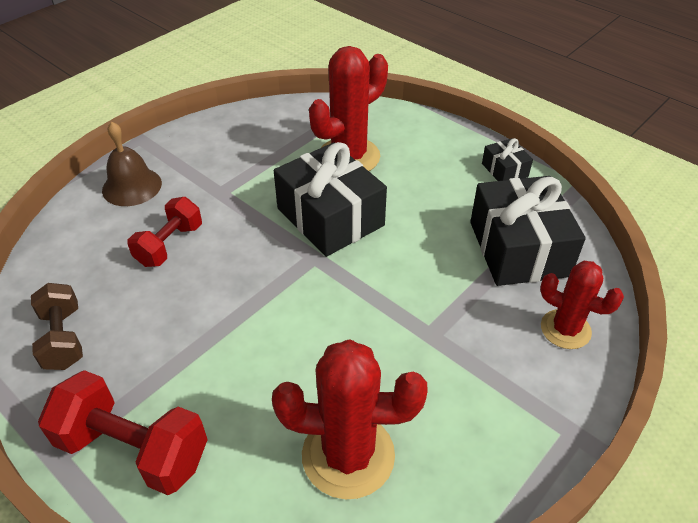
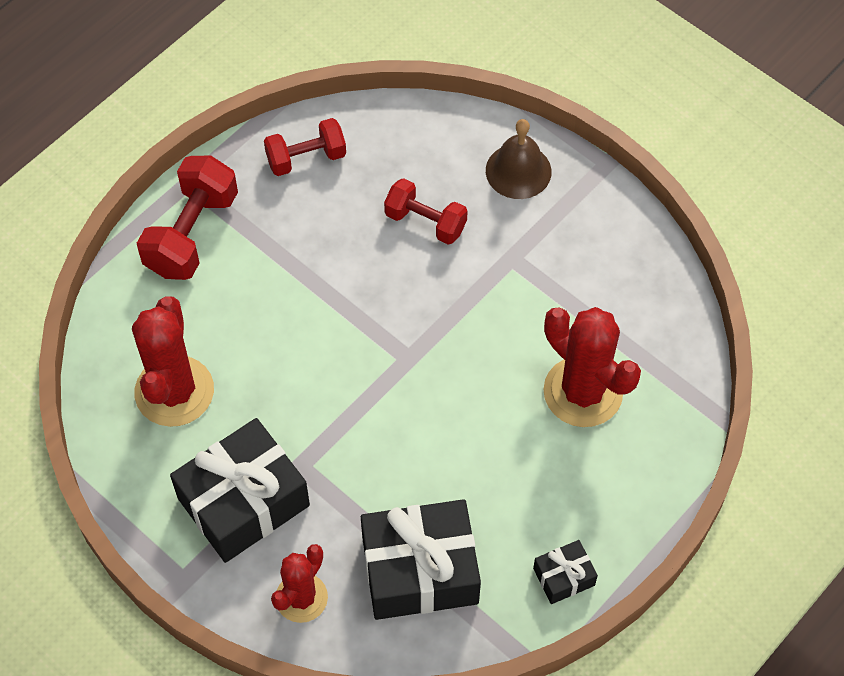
camera: 90 degrees right, 15 degrees up
(63, 339) = (306, 158): brown dumbbell -> red dumbbell
(330, 217) = (471, 373): black gift -> black gift (243, 502)

